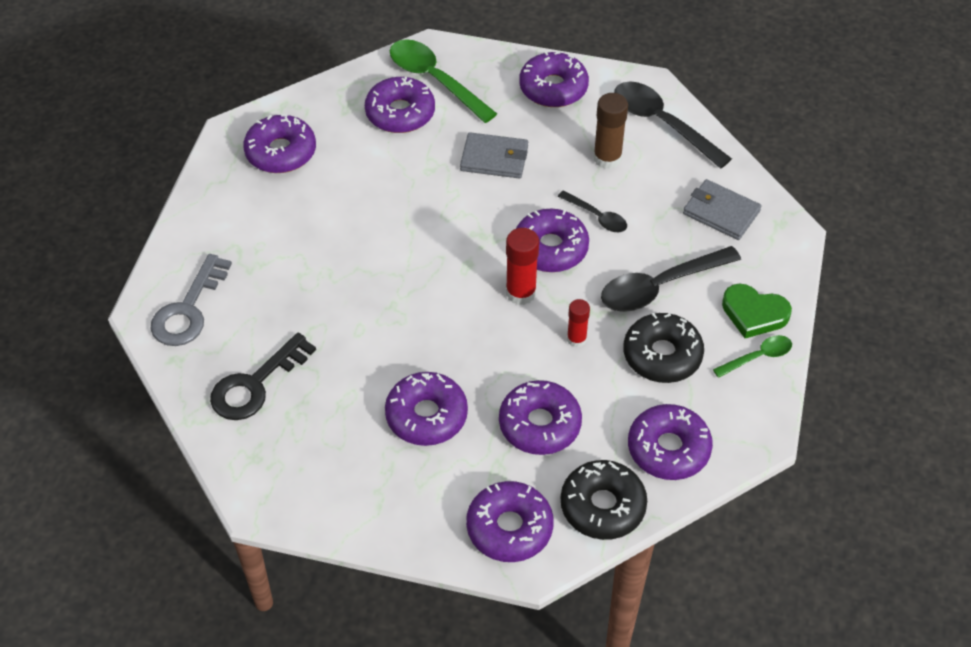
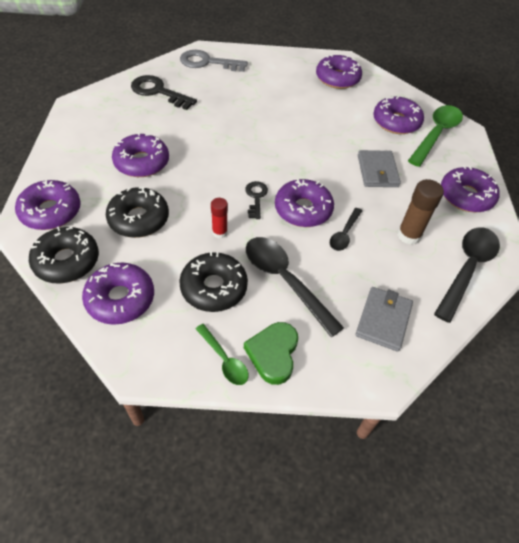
camera: 75 degrees right, 0 degrees up
(521, 293) = (256, 197): red glue stick -> black key
(539, 424) = (139, 219): purple donut -> black donut

